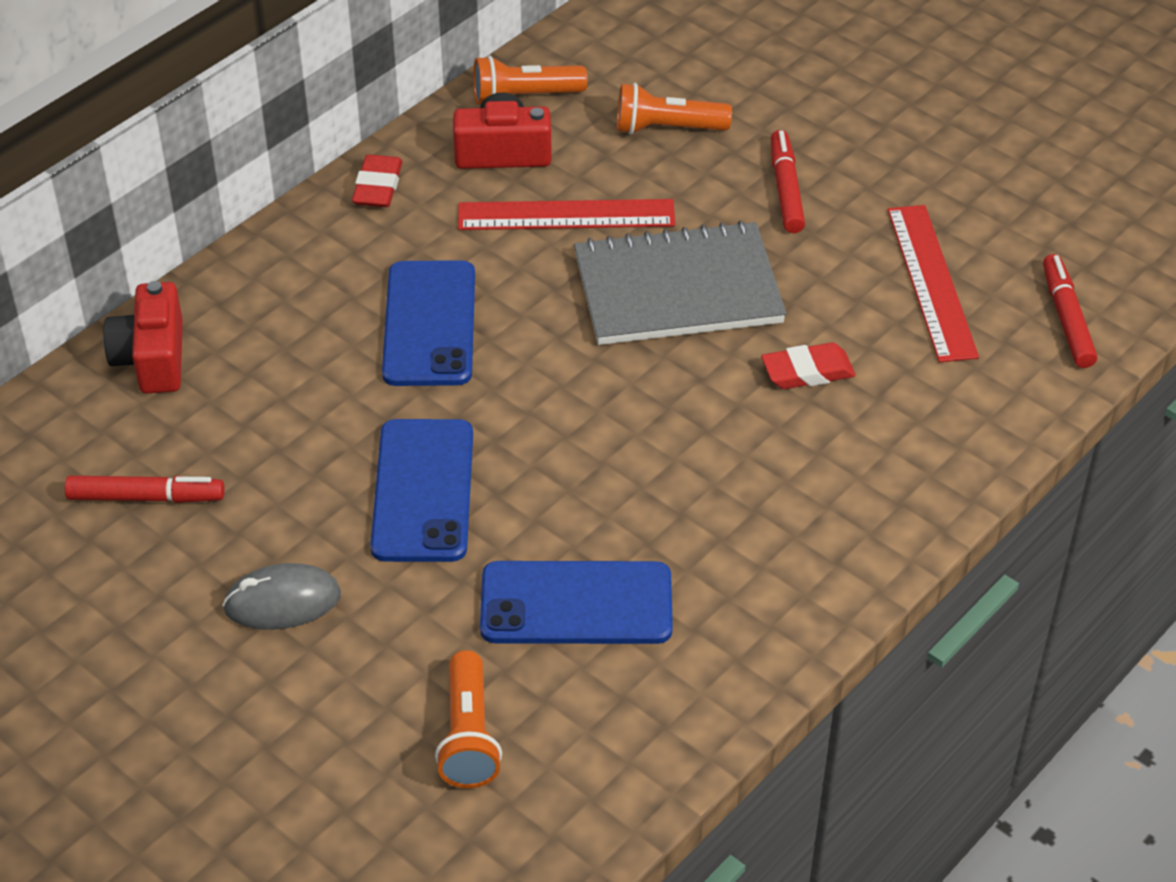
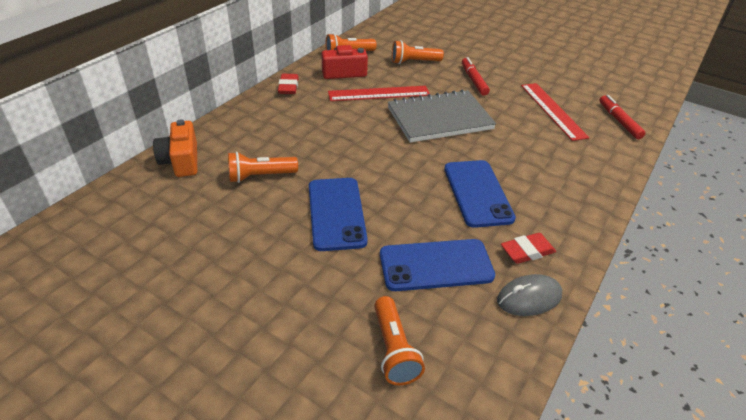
camera: 10 degrees left, 5 degrees down
(146, 497) = (180, 227): red marker -> none
(152, 358) = (181, 161): red camera -> orange camera
(282, 601) = (265, 278): grey mouse -> grey mouse (529, 298)
(295, 402) = (260, 176): none -> orange flashlight
(429, 324) = (324, 138): blue phone -> blue phone (477, 193)
(807, 372) = (513, 148): red eraser -> red eraser (527, 251)

